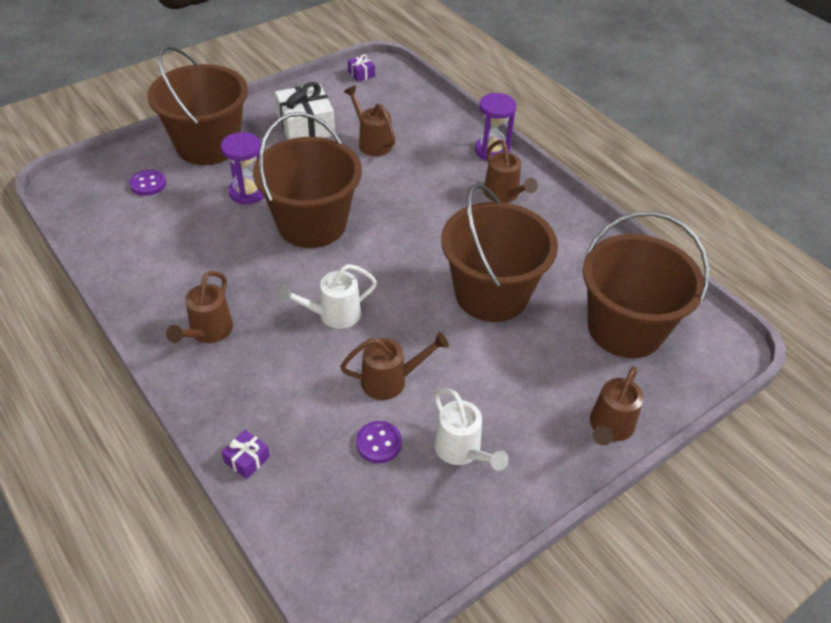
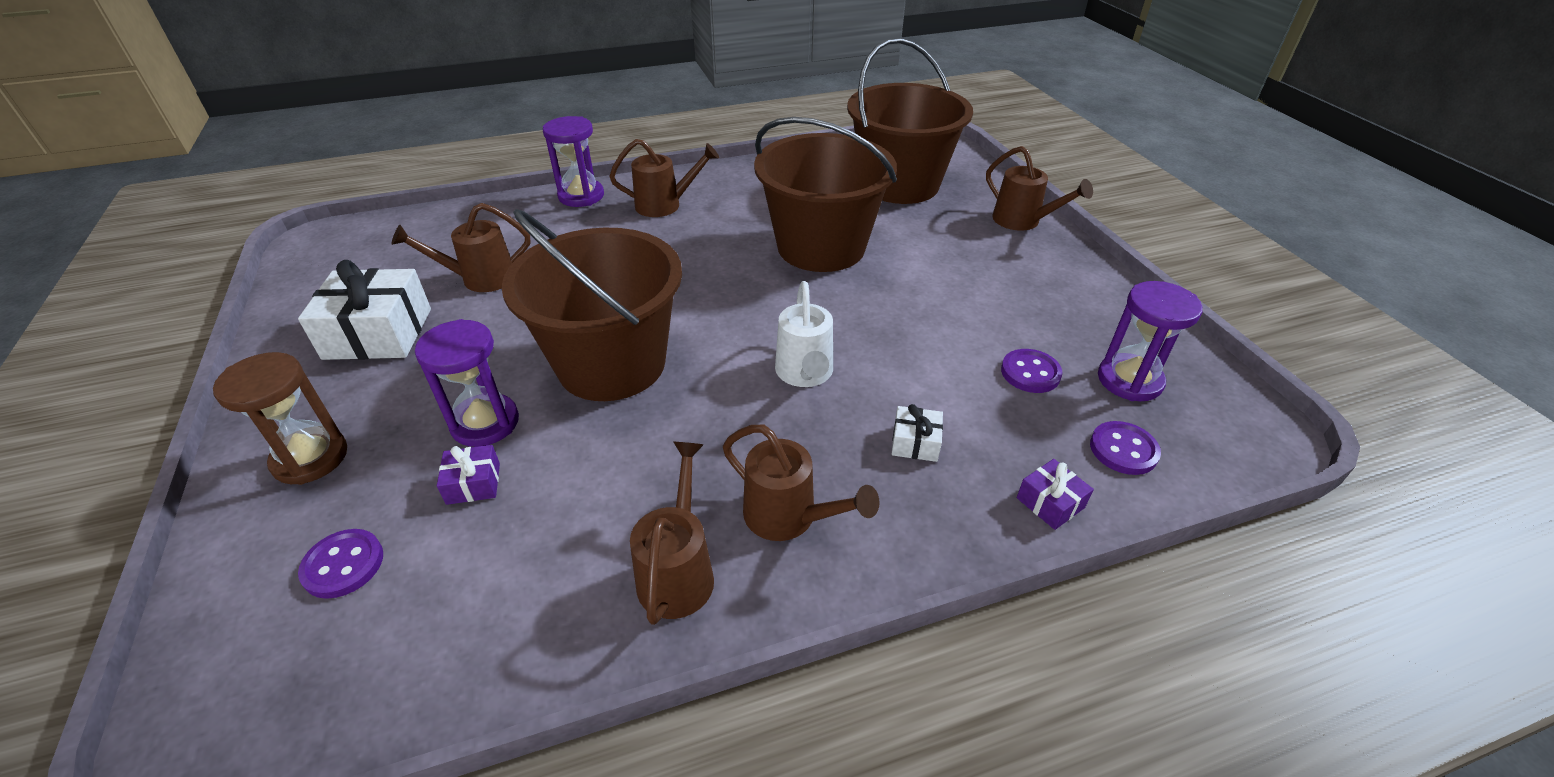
camera: 70 degrees left, 5 degrees down
(208, 145) = (310, 458): brown bucket -> brown hourglass
(283, 382) = (915, 443): none -> white gift
(309, 504) = (1123, 450): none -> purple button
(361, 74) = (312, 260): purple gift -> purple gift (473, 483)
(391, 381) = (934, 345): brown watering can -> brown watering can (678, 571)
(392, 511) = (1129, 380): none -> purple hourglass
(462, 451) = (1045, 314): white watering can -> none

